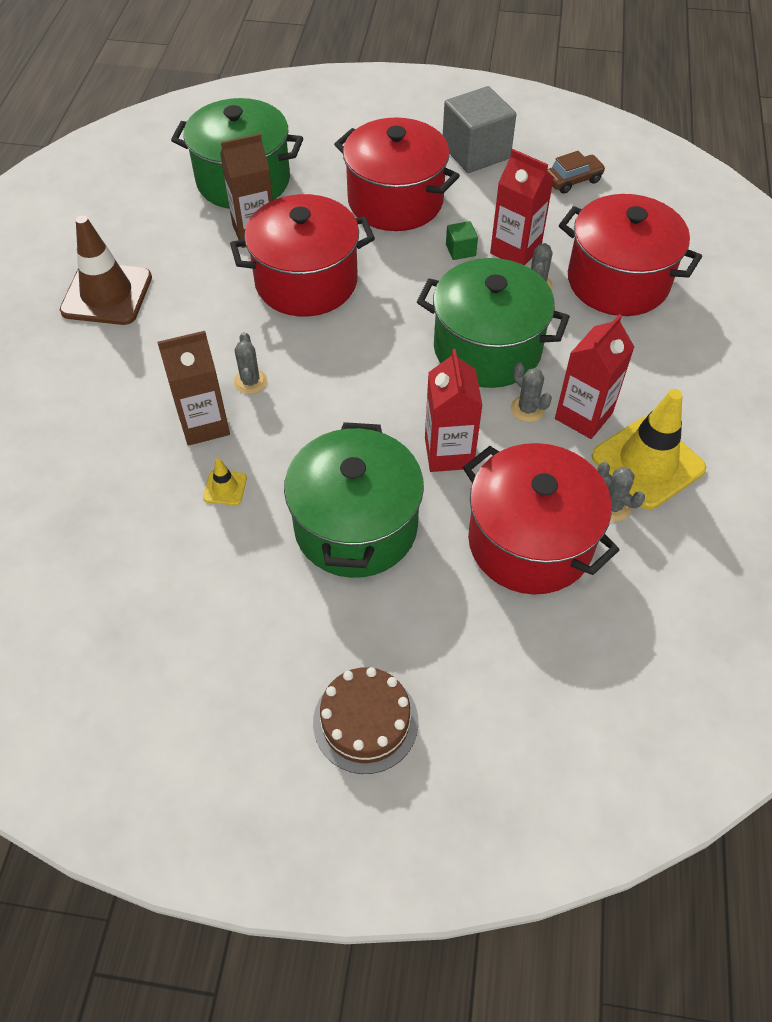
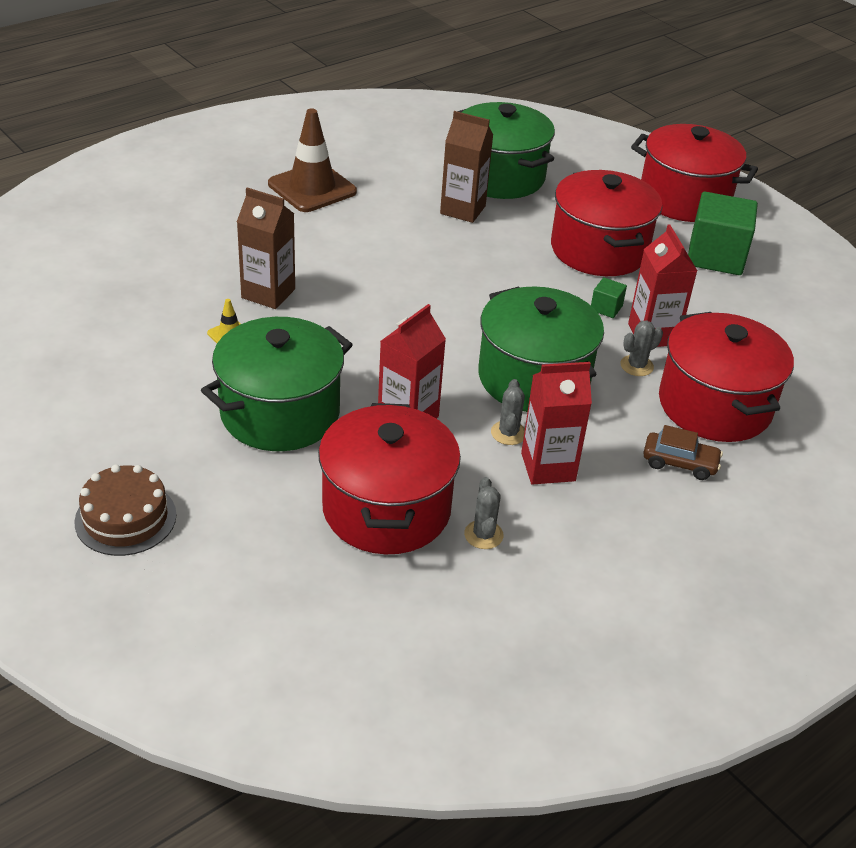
camera: 40 degrees right, 15 degrees down
(250, 381) = (332, 290): grey cactus -> none
(306, 281) = (456, 258): red pot -> red pot (684, 199)
(476, 152) = (715, 256): grey cube -> green cube
(573, 180) = (777, 320): brown car -> brown car (679, 463)
(647, 462) = (556, 530): yellow traffic cone -> none

